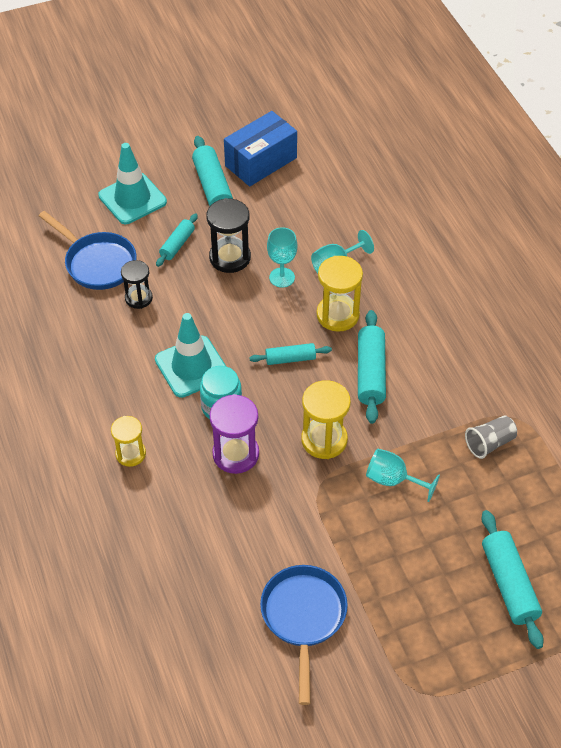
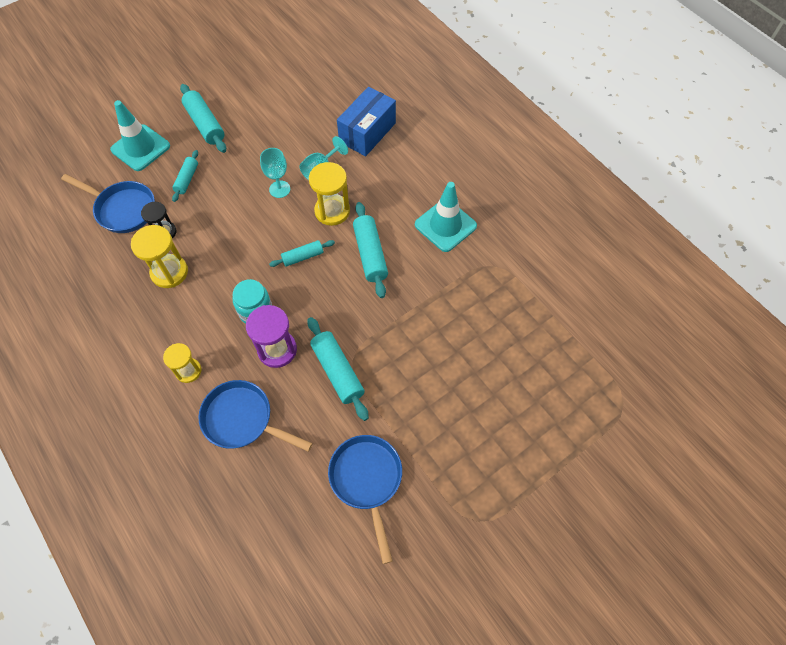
camera: 15 degrees left, 10 degrees up
(178, 519) = (242, 419): none -> blue pan
(191, 367) = (223, 282): turquoise traffic cone -> turquoise traffic cone (445, 225)
(230, 257) = (233, 181): black hourglass -> none
(261, 162) = (240, 96): blue box -> blue box (367, 132)
(324, 440) = (347, 320): yellow hourglass -> yellow hourglass (169, 272)
(393, 480) = (410, 341): turquoise goblet -> none
(489, 443) = (478, 292): grey cup -> none
(509, 584) = (523, 407): turquoise rolling pin -> turquoise rolling pin (337, 371)

